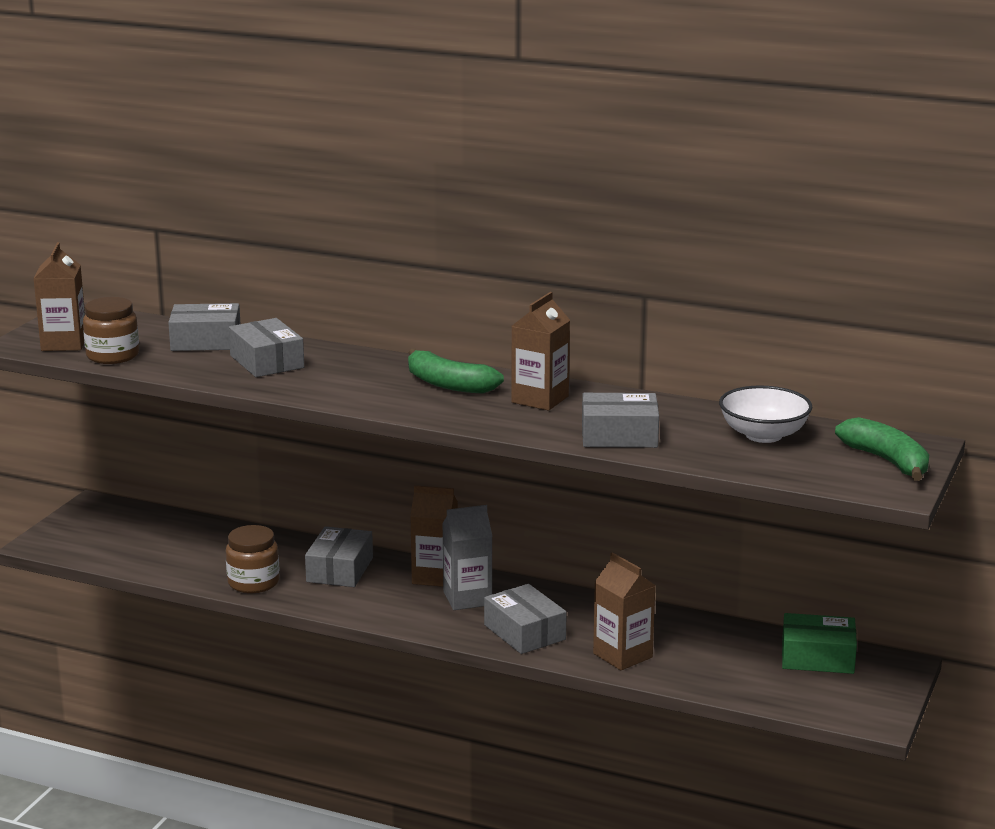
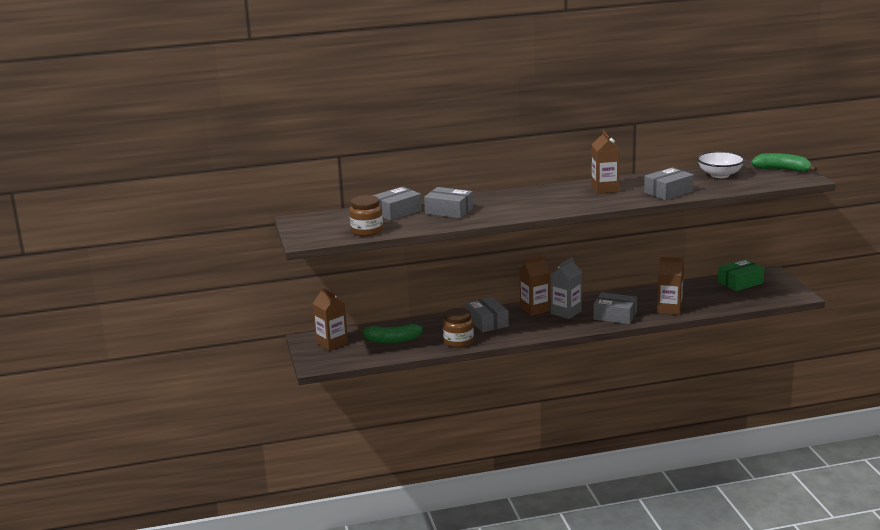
camera: 35 degrees left, 0 degrees up
(64, 343) = (327, 234): brown carton -> brown carton (332, 343)
(448, 384) = (553, 195): green banana -> green banana (391, 340)

